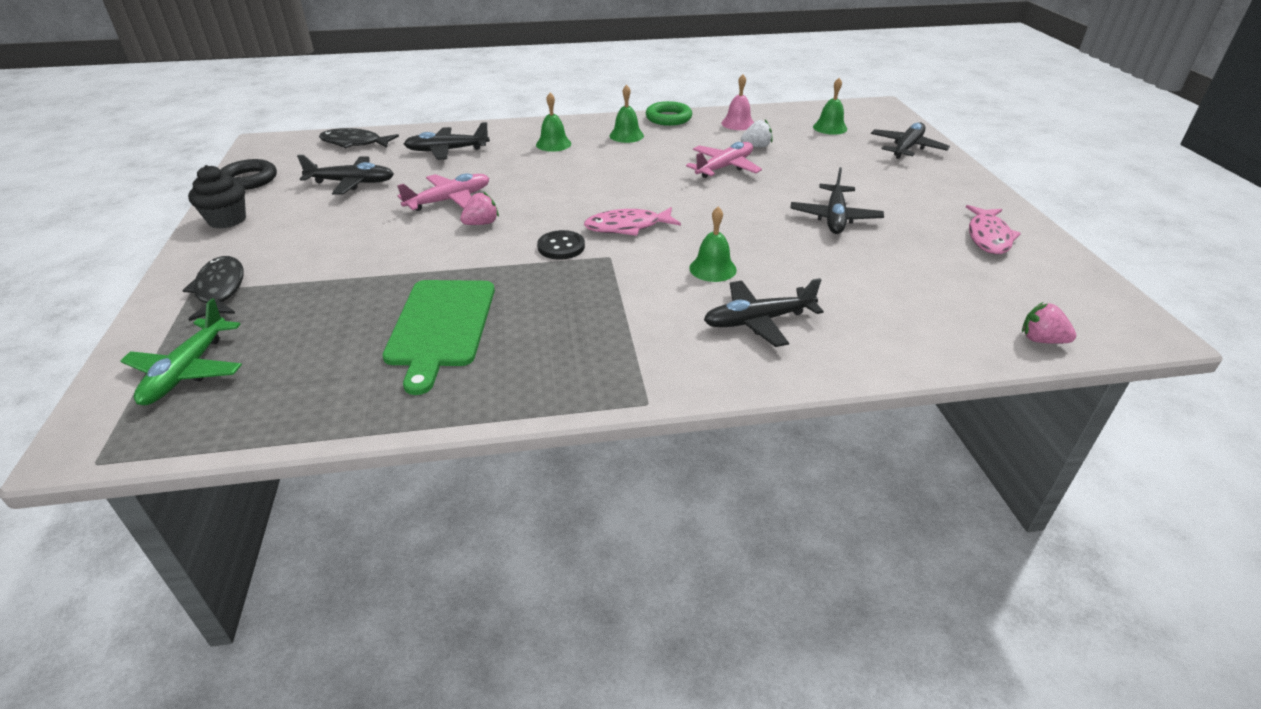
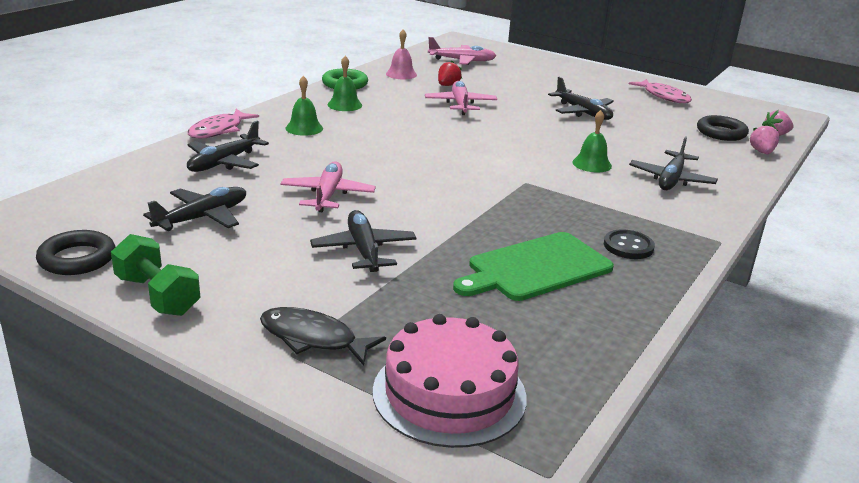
camera: 50 degrees left, 10 degrees down
(187, 371) = (449, 393): green plane -> pink cake
(227, 220) = (157, 295): black cupcake -> green dumbbell
(354, 143) = (109, 188): black fish -> none
(440, 326) = (535, 268): green cutting board -> green cutting board turned 105 degrees clockwise
(481, 223) = (395, 199): pink strawberry -> pink strawberry (762, 152)
(561, 247) = (484, 190): black button -> black button (628, 246)
(627, 227) = (492, 161): pink fish -> pink fish (219, 130)
(756, 146) = (447, 85): white strawberry -> red strawberry
(830, 127) = (462, 61): green bell -> pink plane
(907, 148) = (529, 61): black plane -> black plane (364, 250)
(960, 304) = (721, 133): none -> black ring

